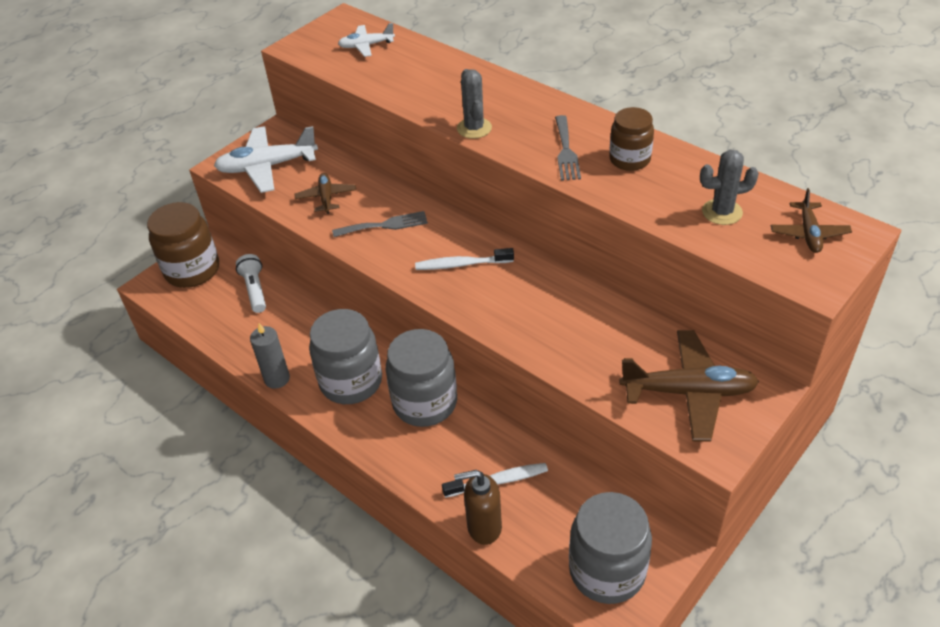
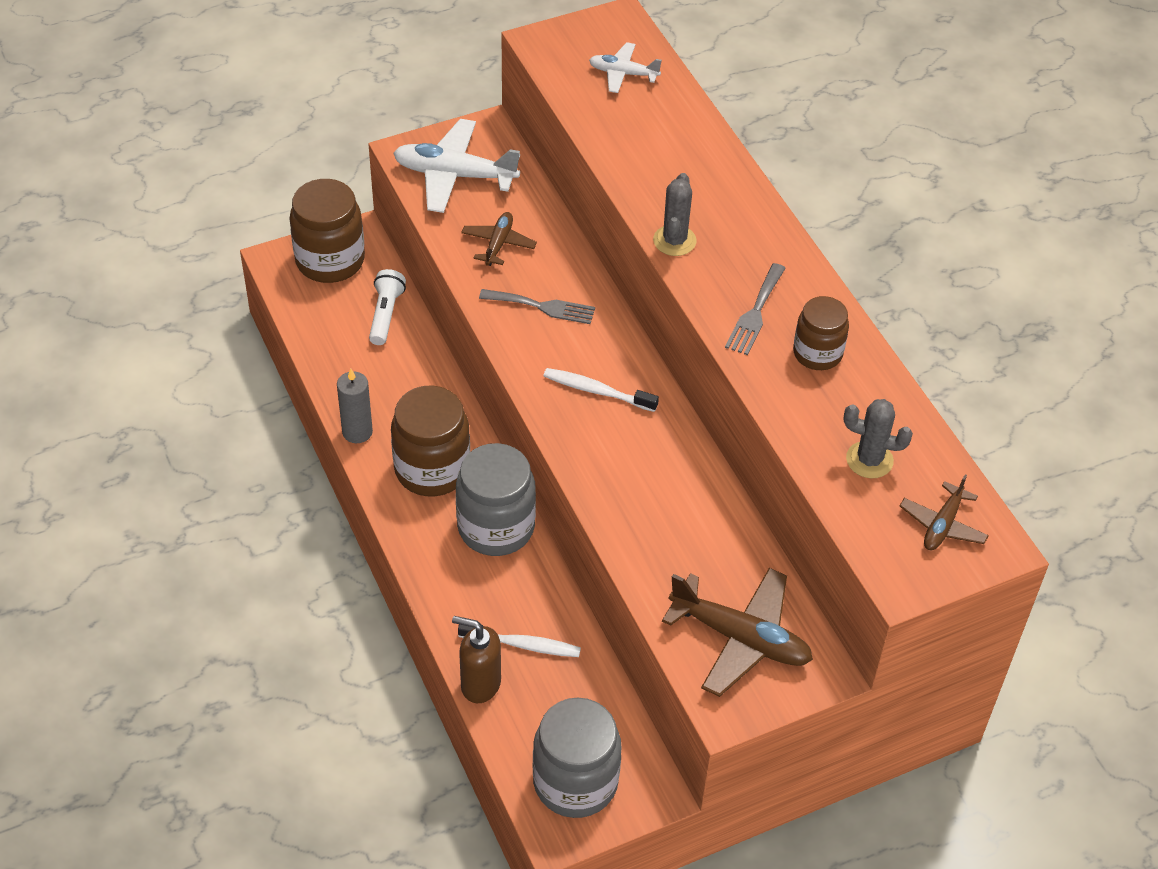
camera: 20 degrees right, 5 degrees up
(351, 382) = (432, 469): grey jar -> brown jar

